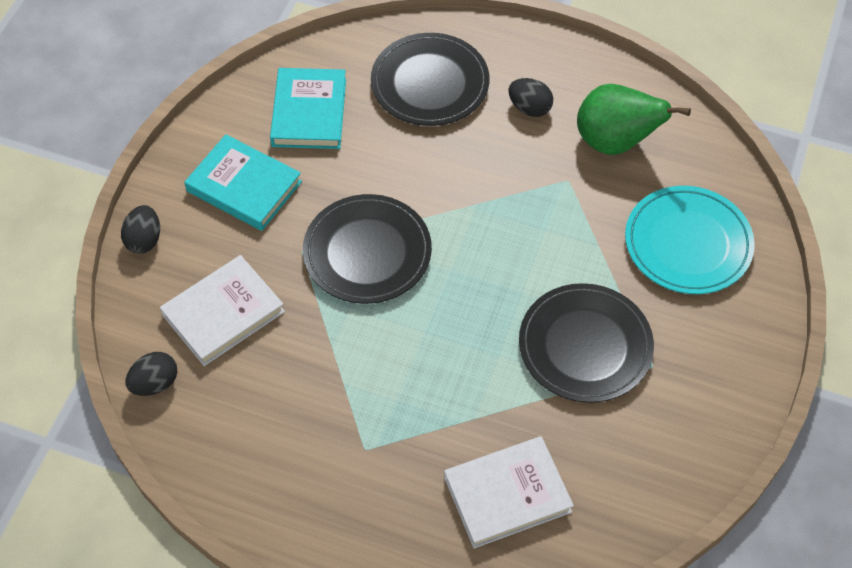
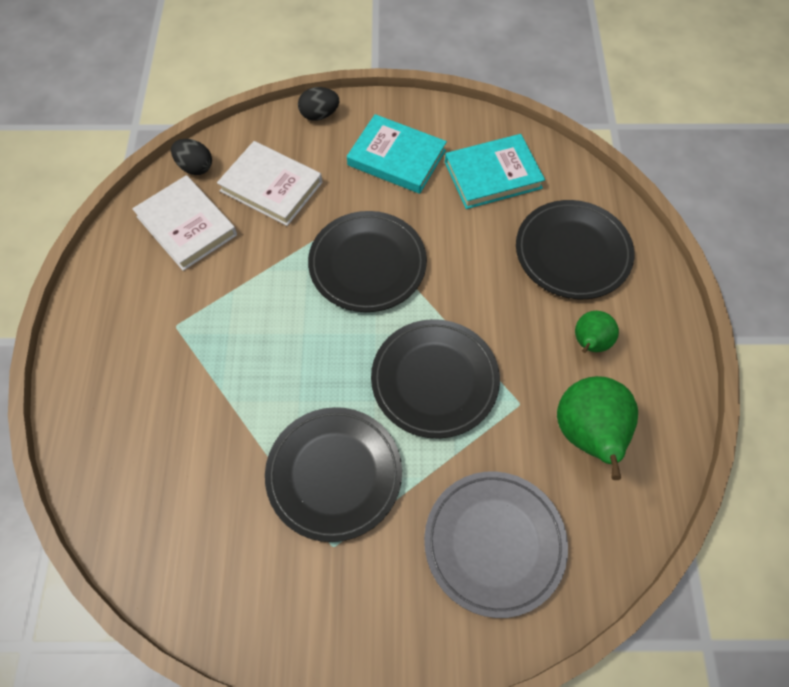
camera: 70 degrees right, 5 degrees up
(244, 186) = (396, 158): turquoise book -> turquoise book turned 75 degrees counterclockwise
(507, 494) = (158, 451): white book -> white book (186, 226)
(520, 237) = (434, 380): none -> black plate
(529, 108) = (589, 344): black egg -> green pear
(688, 243) = (494, 543): turquoise plate -> grey plate

